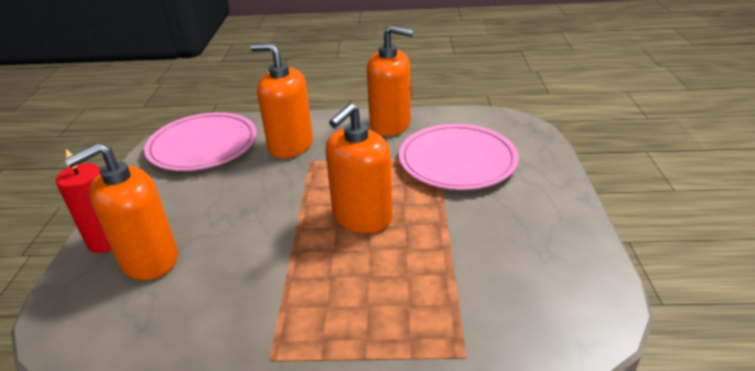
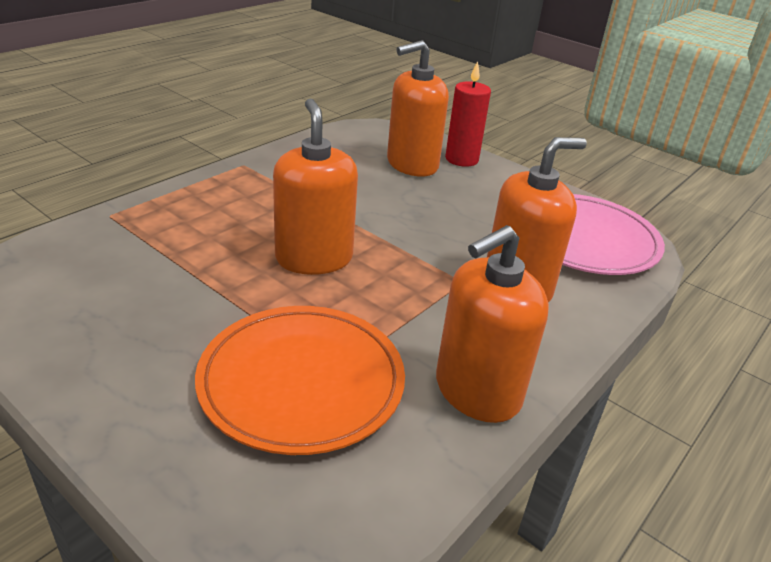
camera: 125 degrees right, 0 degrees up
(149, 259) = (412, 164): orange soap dispenser -> orange soap dispenser turned 120 degrees counterclockwise
(457, 161) = (301, 382): pink plate -> orange plate

